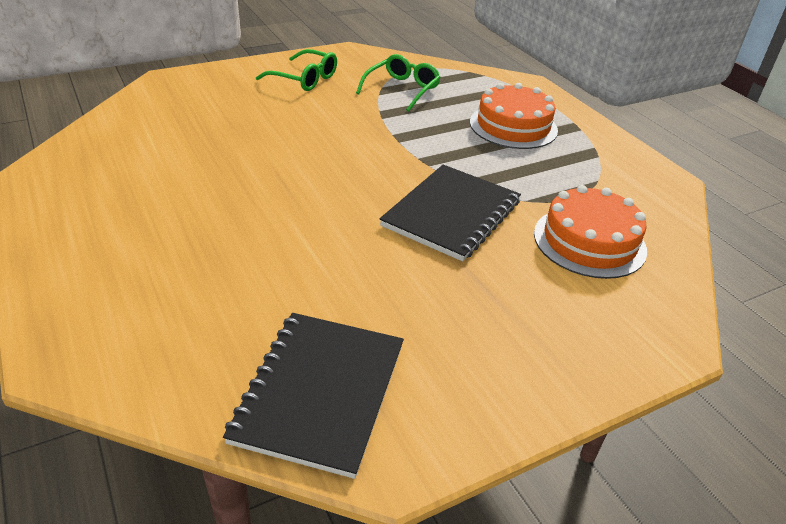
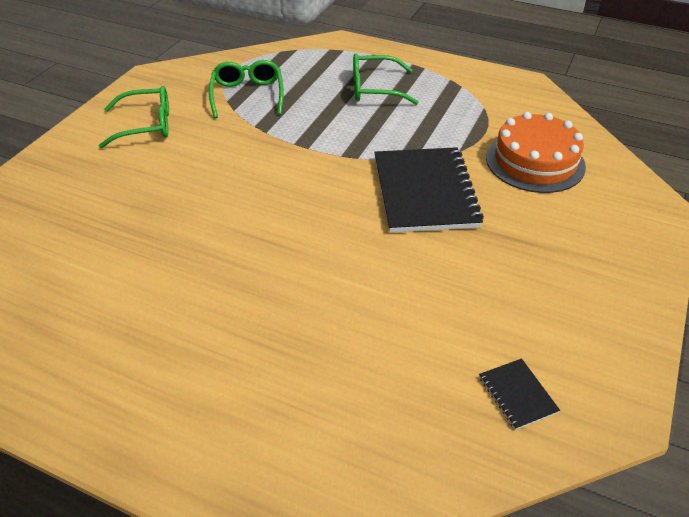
camera: 35 degrees left, 5 degrees up
(320, 392) = (517, 394): black notebook -> black notebook, size x0.43
(513, 126) = (375, 88): orange cake -> green glasses

